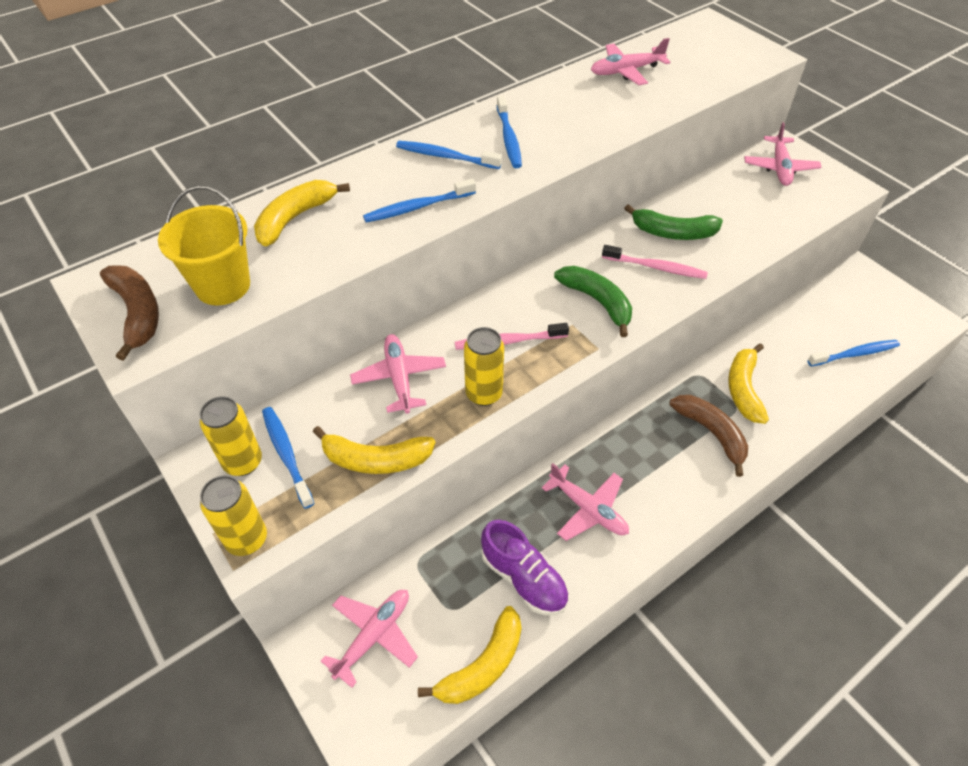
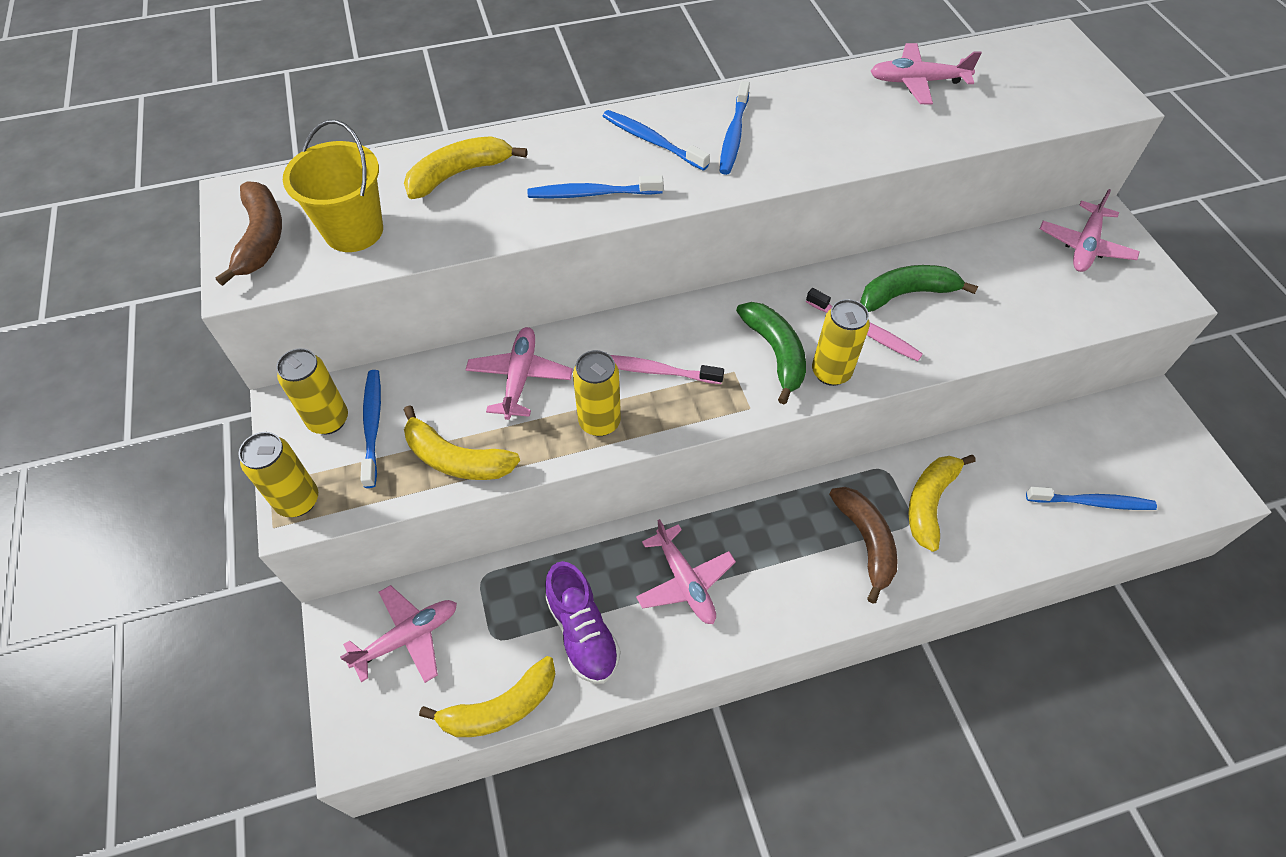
camera: 20 degrees right, 5 degrees up
(646, 304) = (831, 372): none -> yellow can
(673, 233) = (906, 294): green banana -> green banana turned 135 degrees clockwise

